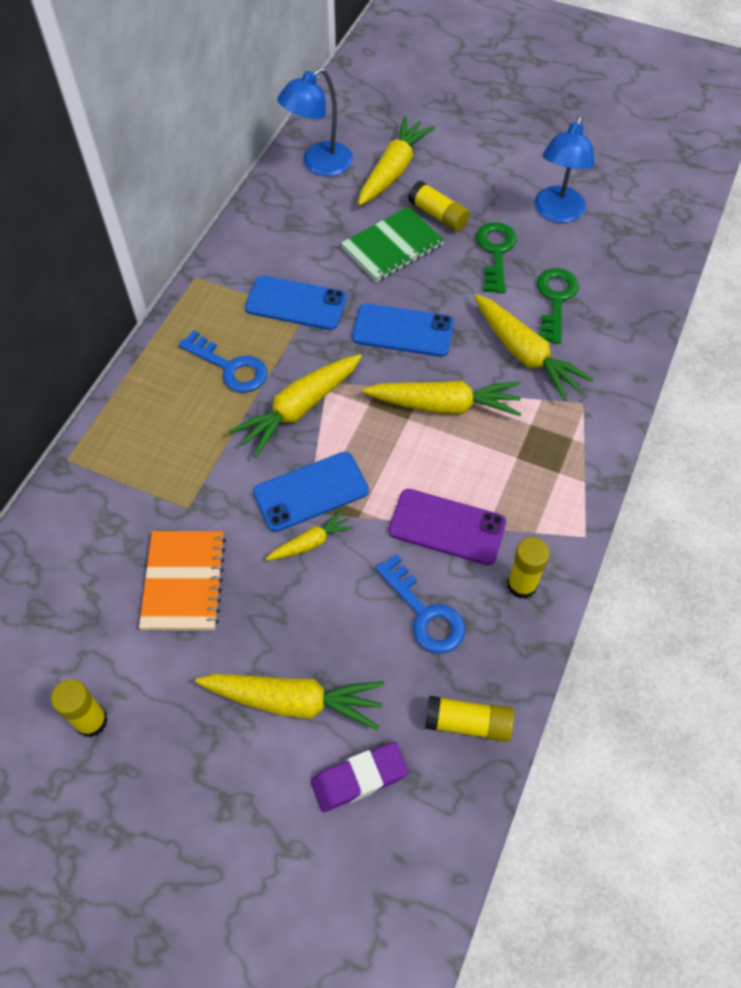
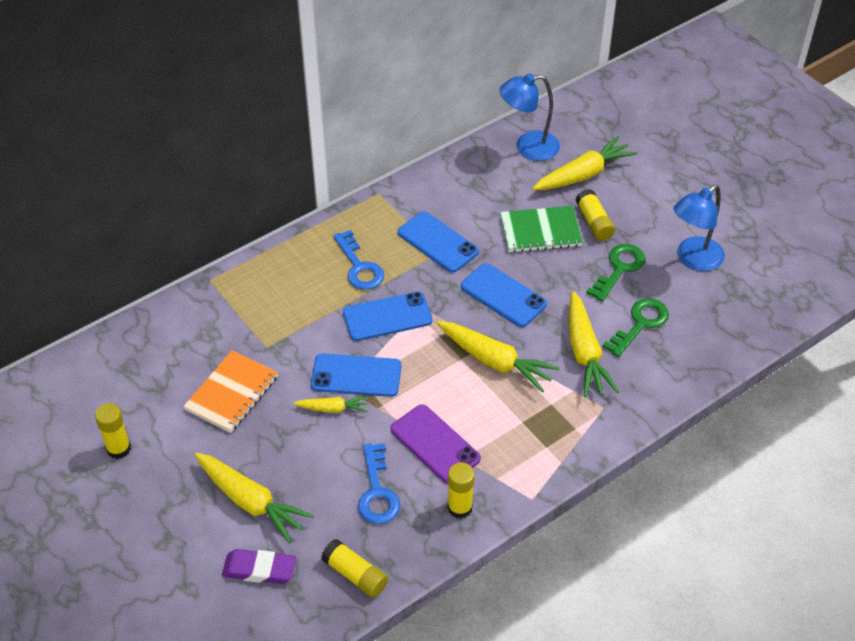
camera: 30 degrees right, 10 degrees down
(299, 409) = (387, 317): yellow carrot -> blue phone

